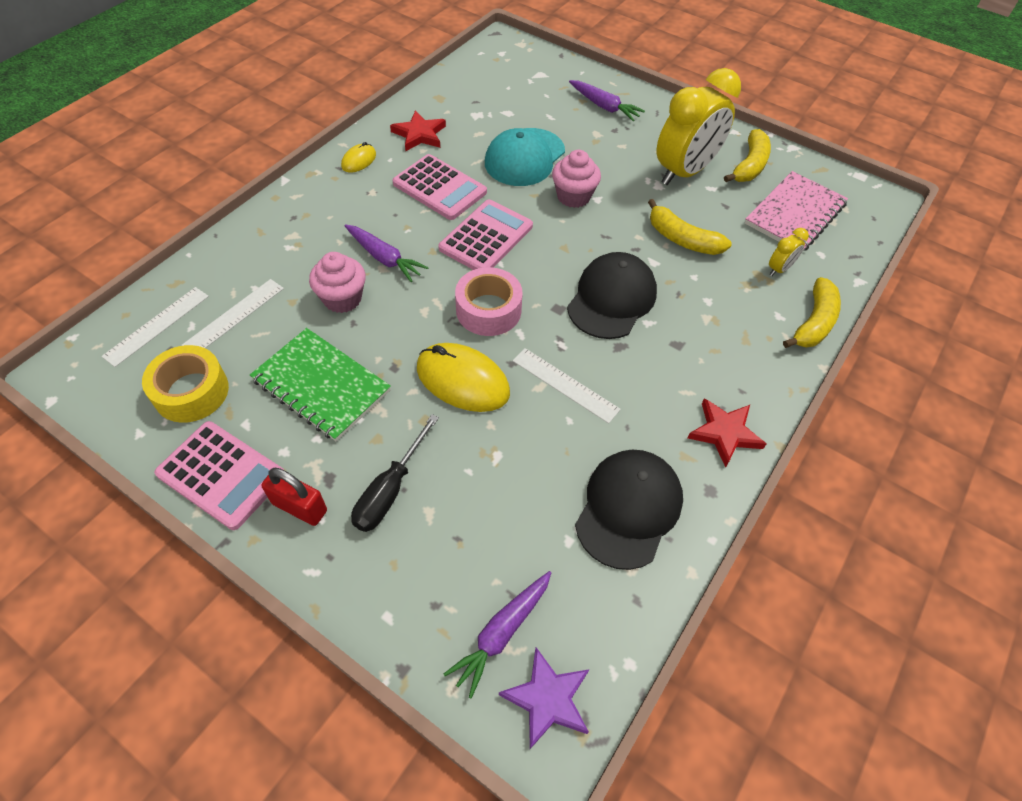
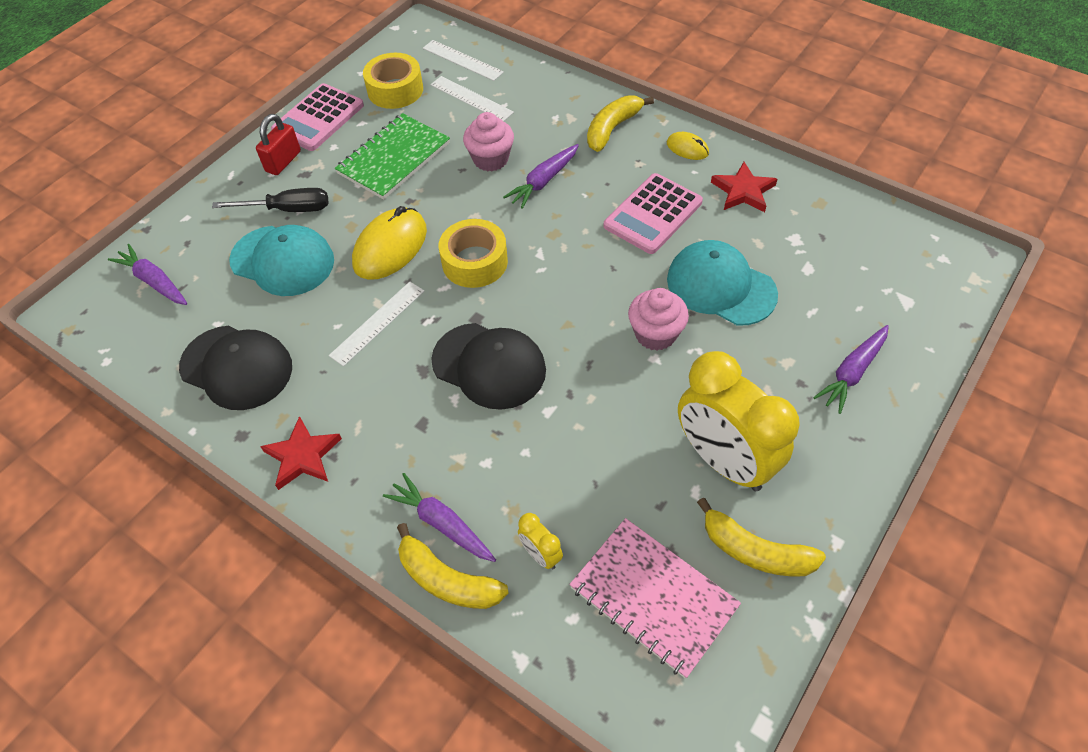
camera: 95 degrees right, 0 degrees up
(390, 490) = (288, 209): black screwdriver -> black screwdriver turned 150 degrees clockwise
(475, 484) = (283, 261): none -> turquoise cap
(486, 237) = (578, 256): pink calculator -> none
(488, 310) = (474, 262): pink tape -> yellow tape
(547, 699) = (98, 309): purple star -> none
(682, 239) = (589, 445): yellow banana -> yellow banana (612, 129)
(768, 327) = (442, 523): none -> purple carrot

